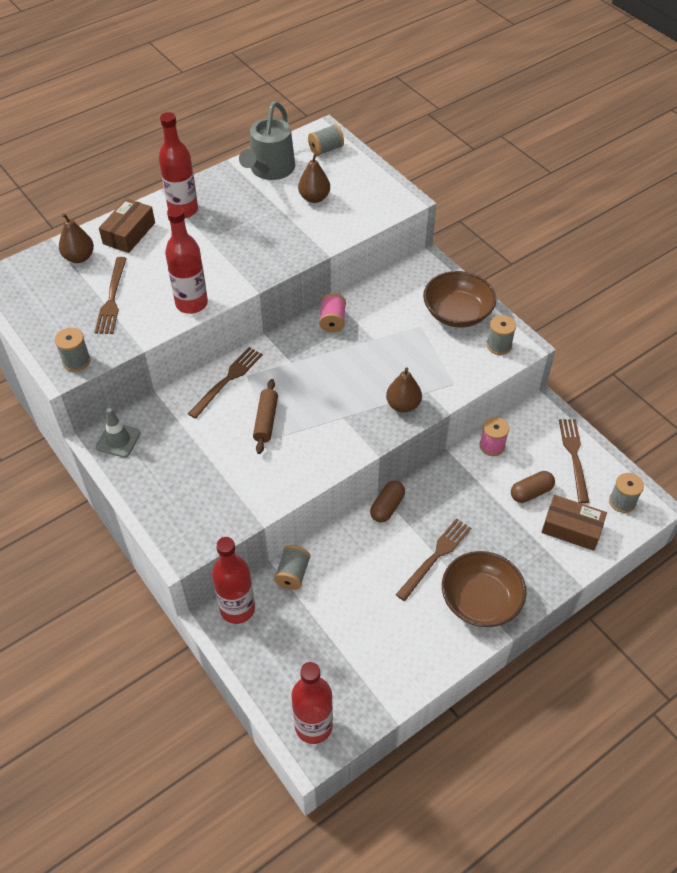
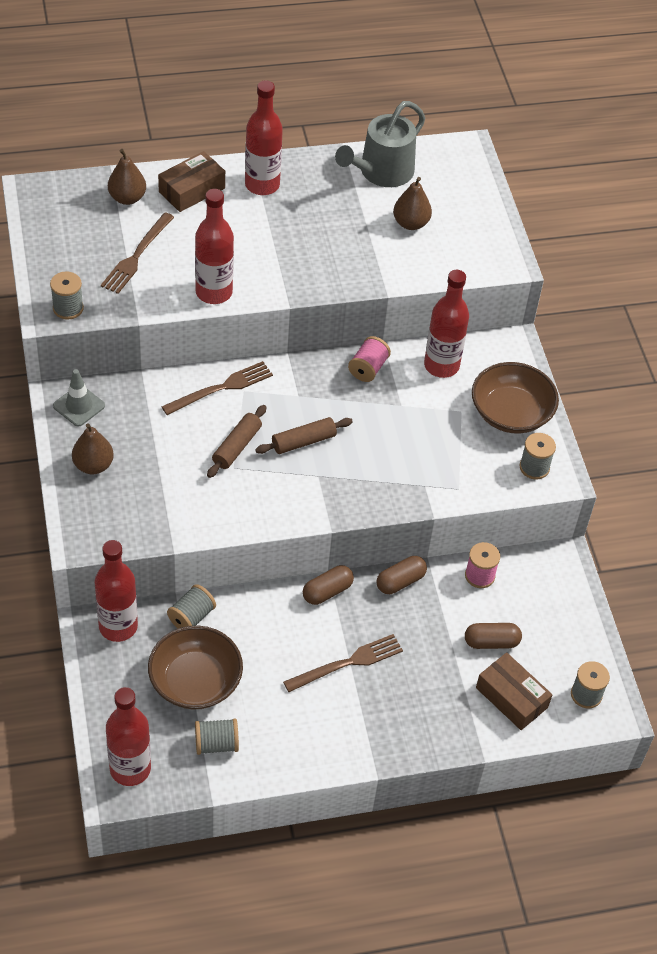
camera: 20 degrees right, 0 degrees up
(316, 395) = (303, 441): none -> brown rolling pin
(326, 149) = (457, 171): grey spool -> grey spool (216, 744)
(385, 298) = (441, 365): none -> red bottle
(403, 405) = (389, 489): brown pear -> brown pear (93, 465)
(437, 475) = (400, 581): none -> brown capsule
(480, 600) = (368, 726): brown bowl -> brown bowl (195, 681)
(574, 457) = (564, 625): brown fork -> none

